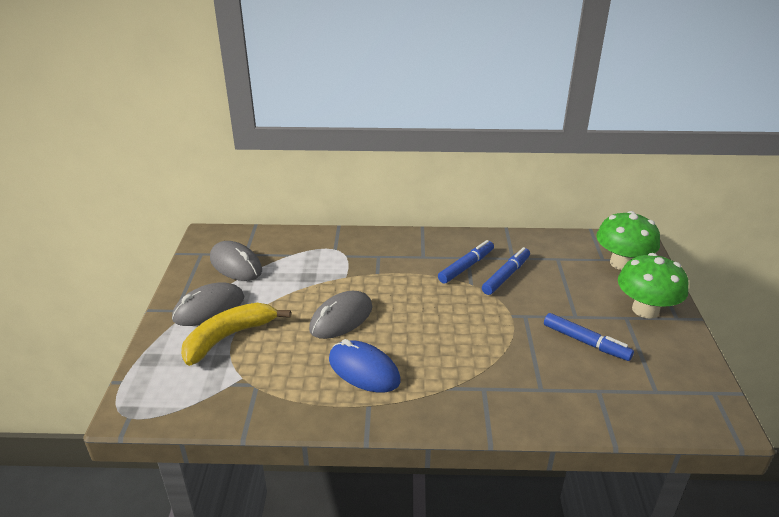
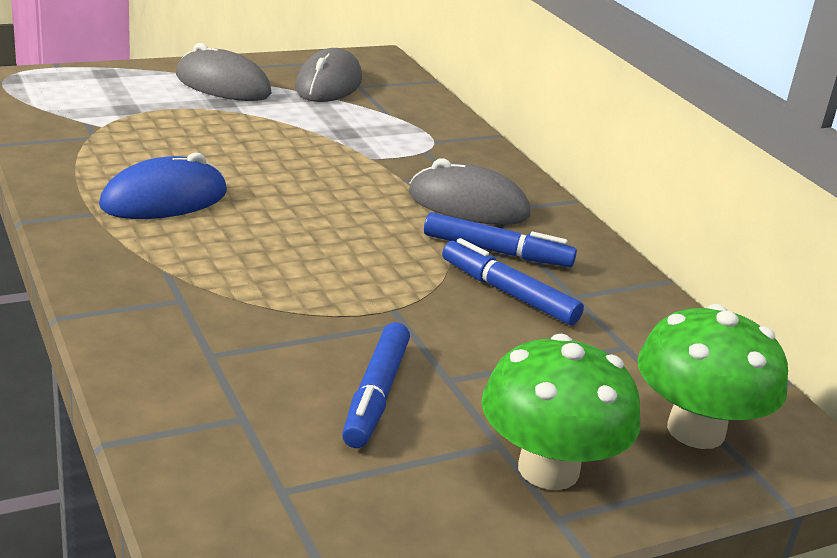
camera: 60 degrees right, 5 degrees down
(229, 337) = (174, 105): yellow banana -> none
(341, 318) = (268, 168): grey mouse -> grey mouse (468, 205)
(364, 370) = (164, 199): blue mouse -> blue mouse turned 45 degrees clockwise
(506, 276) = (508, 293): blue marker -> blue marker turned 150 degrees counterclockwise

